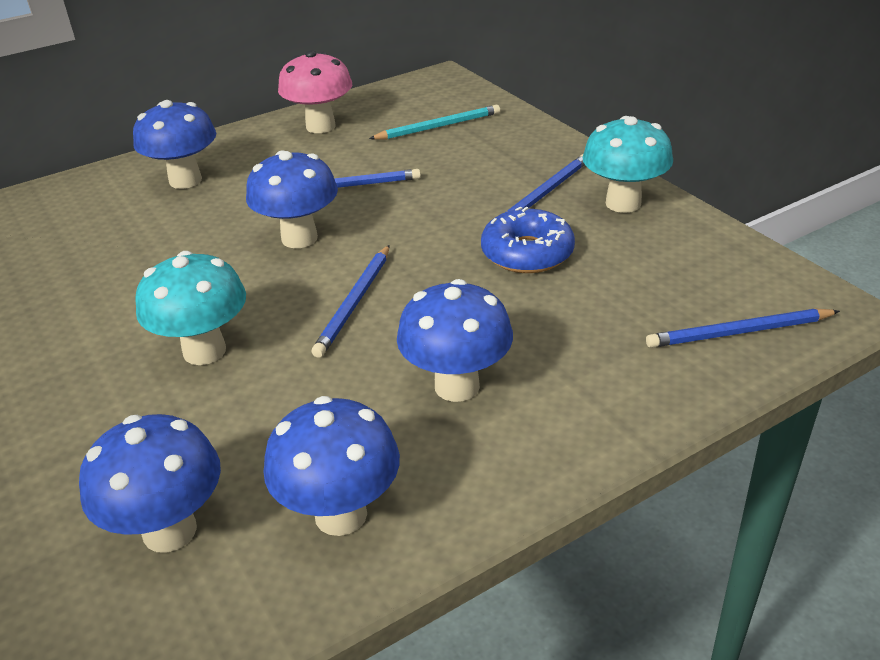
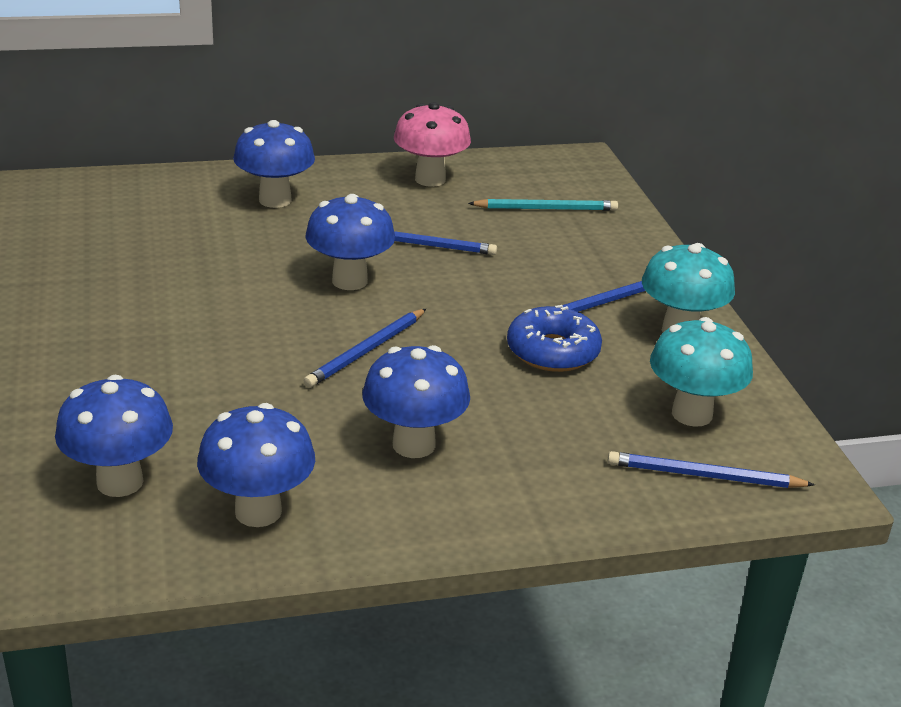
camera: 15 degrees right, 5 degrees down
(204, 351) = (215, 355): turquoise mushroom -> turquoise mushroom (692, 414)

